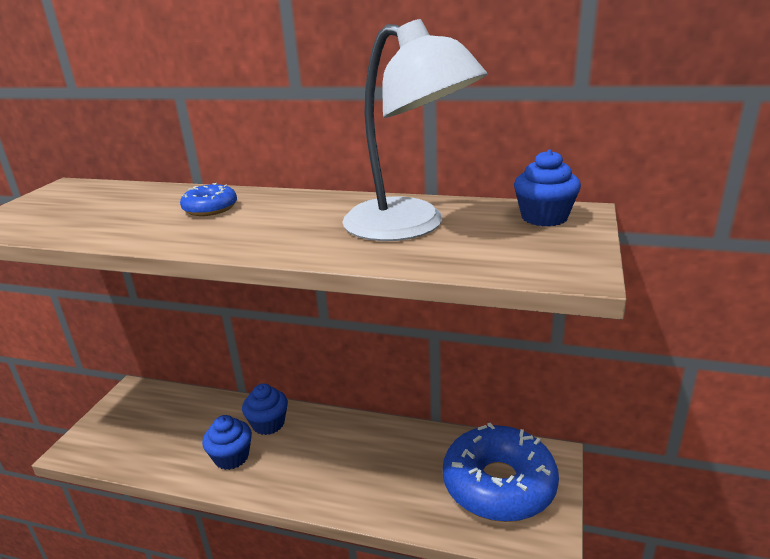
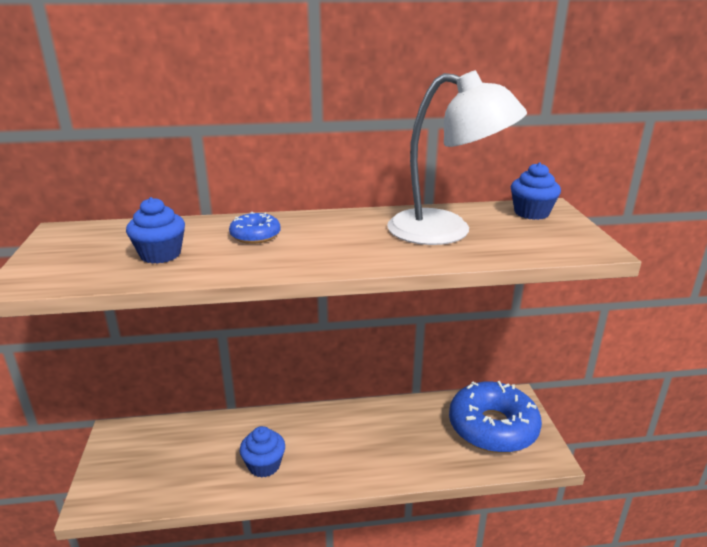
camera: 25 degrees left, 0 degrees up
(268, 424) = (277, 429): blue cupcake -> blue cupcake (160, 254)

